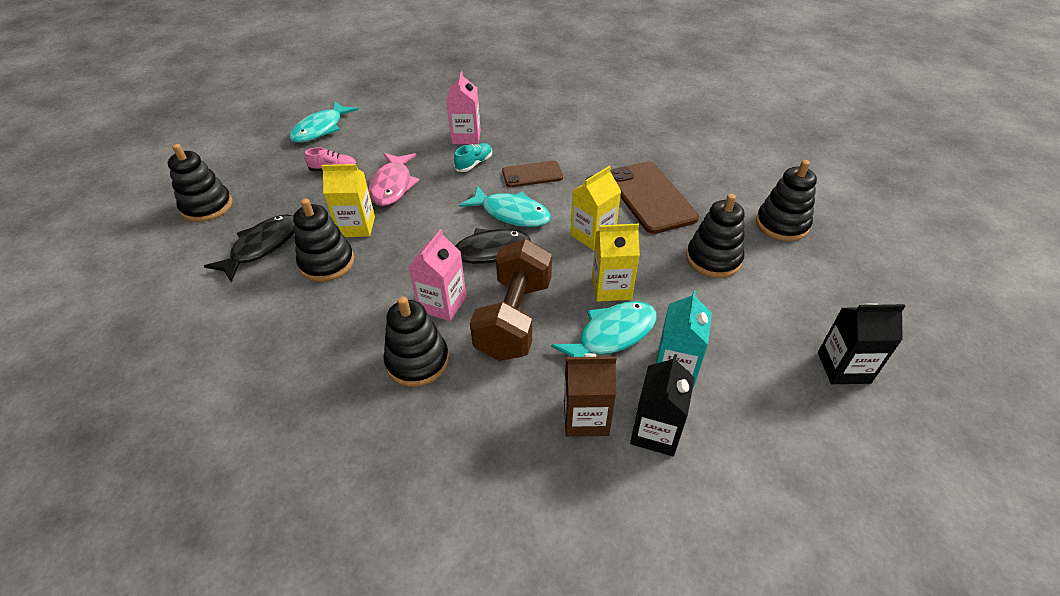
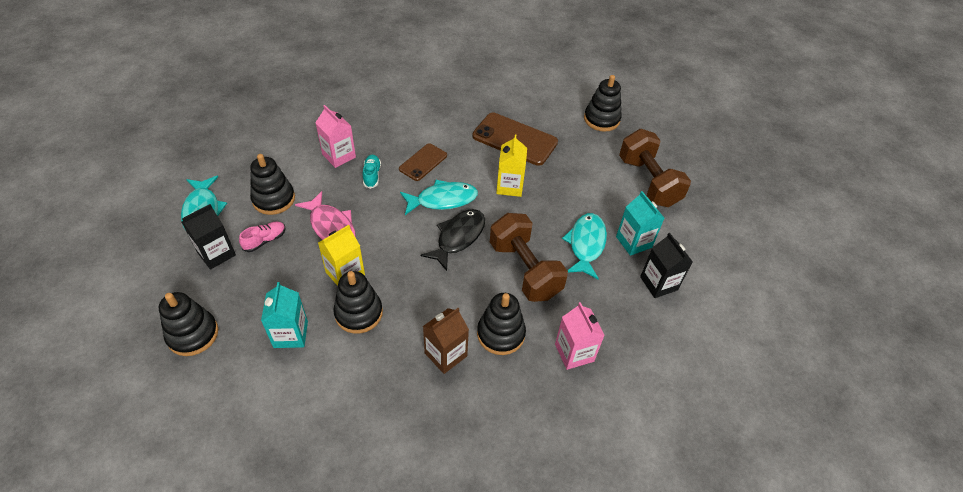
camera: 45 degrees left, 5 degrees up
(262, 247) = (290, 334): black fish -> turquoise carton
(442, 304) = (472, 289): pink carton -> pink carton (574, 352)
(586, 417) = (621, 300): brown carton -> brown carton (445, 354)
(611, 288) = (556, 215): yellow carton -> none
(713, 259) = (589, 163): black stacking toy -> black stacking toy (274, 199)
(772, 316) = (648, 182): none -> brown dumbbell
(843, 367) = (702, 191): black carton -> black carton (216, 254)

